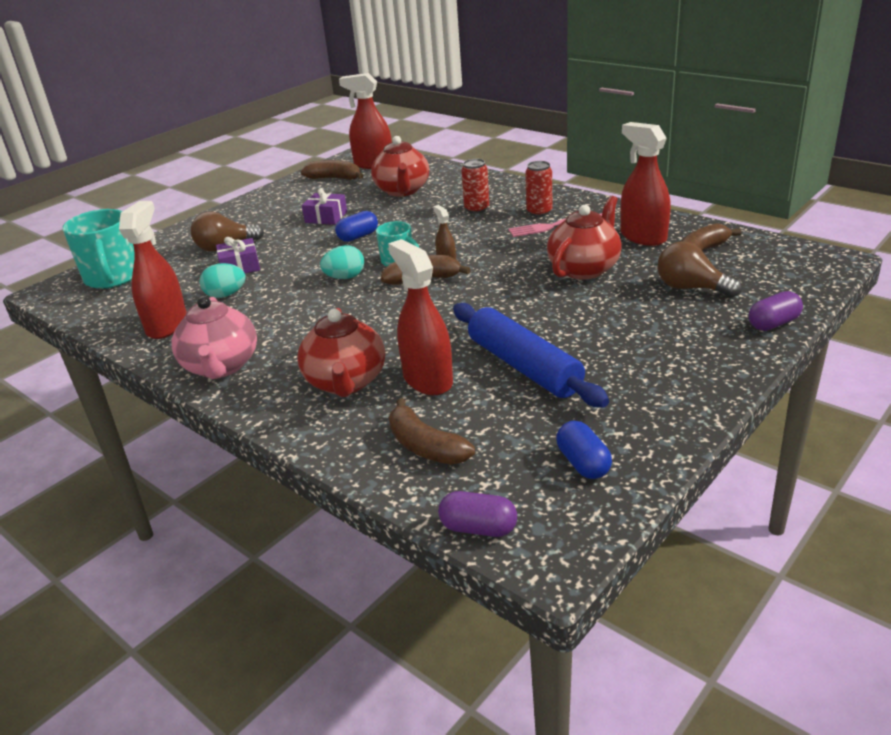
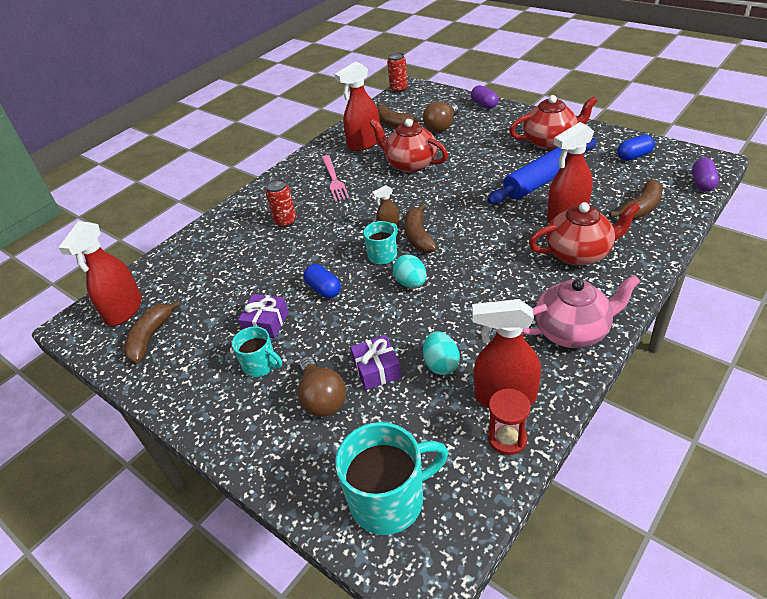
camera: 90 degrees left, 10 degrees up
(124, 325) = (507, 438): none -> red hourglass
(277, 221) = (260, 365): none -> turquoise mug
(402, 191) = (218, 275): red teapot -> red teapot (550, 141)
(539, 212) = (305, 188): red can -> red can (399, 89)

